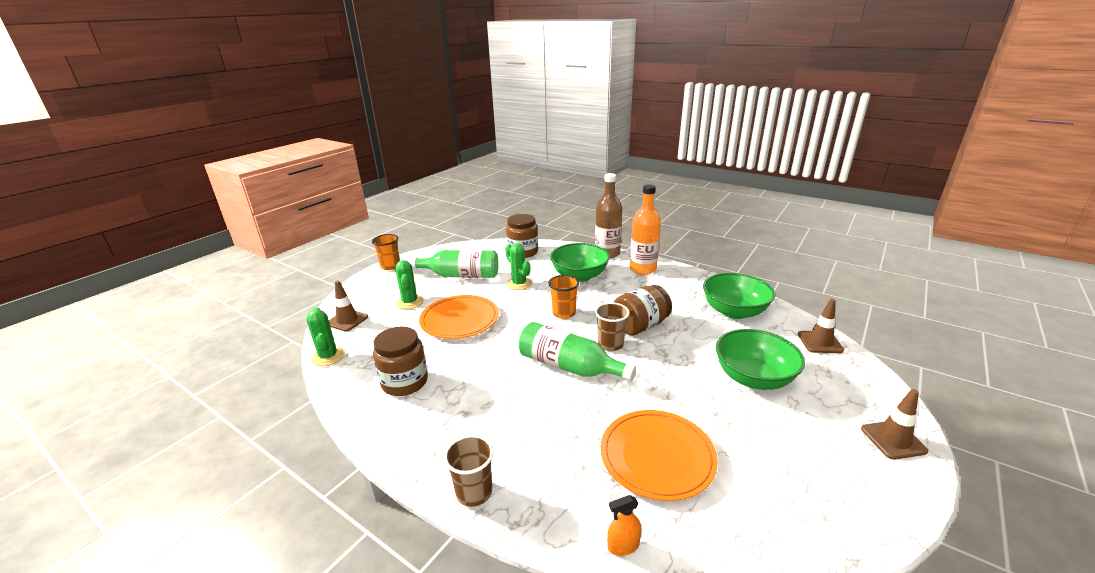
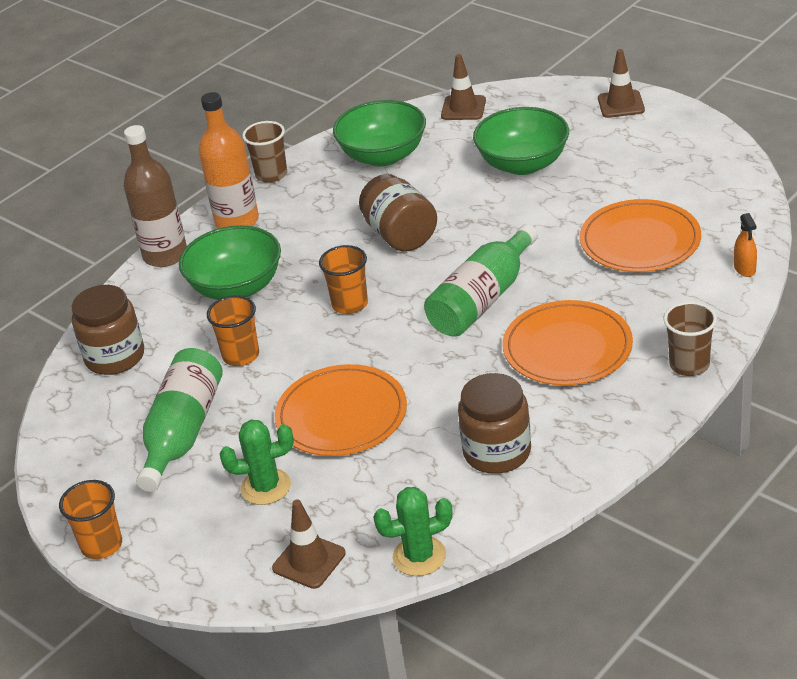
camera: 80 degrees left, 10 degrees up
(508, 412) = (567, 348): none -> orange plate
(519, 284) = (241, 355): green cactus -> orange cup
(610, 344) = (439, 263): brown cup -> brown cup (271, 175)

